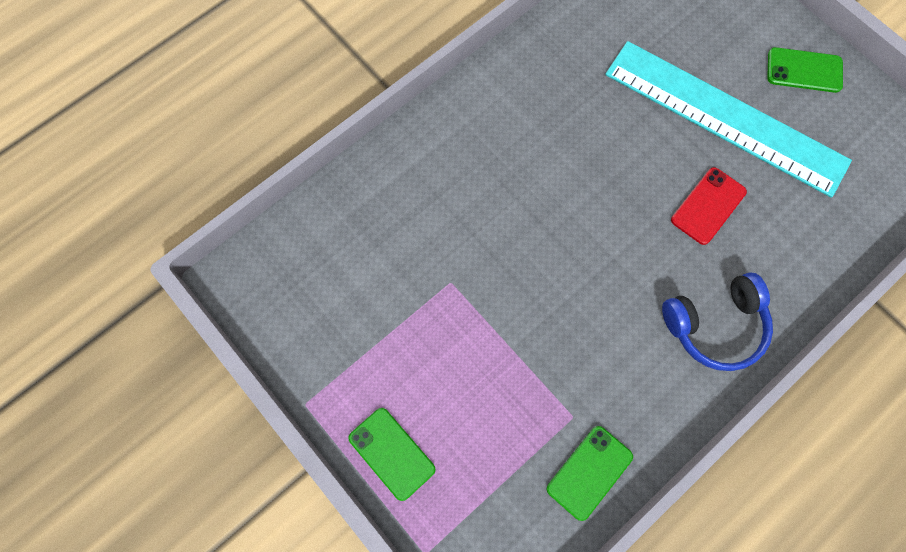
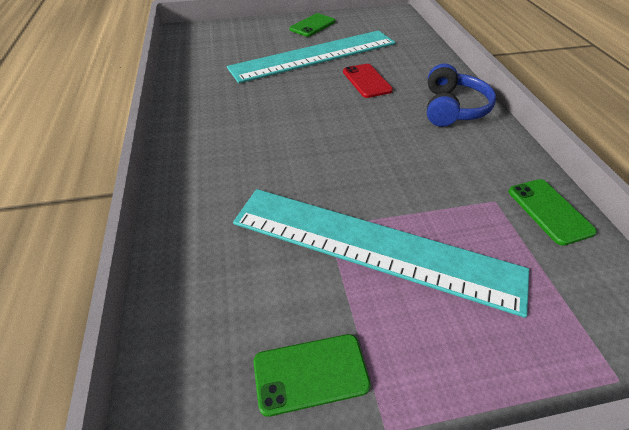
camera: 60 degrees left, 25 degrees down
(392, 453) = (486, 358): green phone -> green phone (310, 373)
(449, 329) = (373, 246): none -> turquoise ruler

